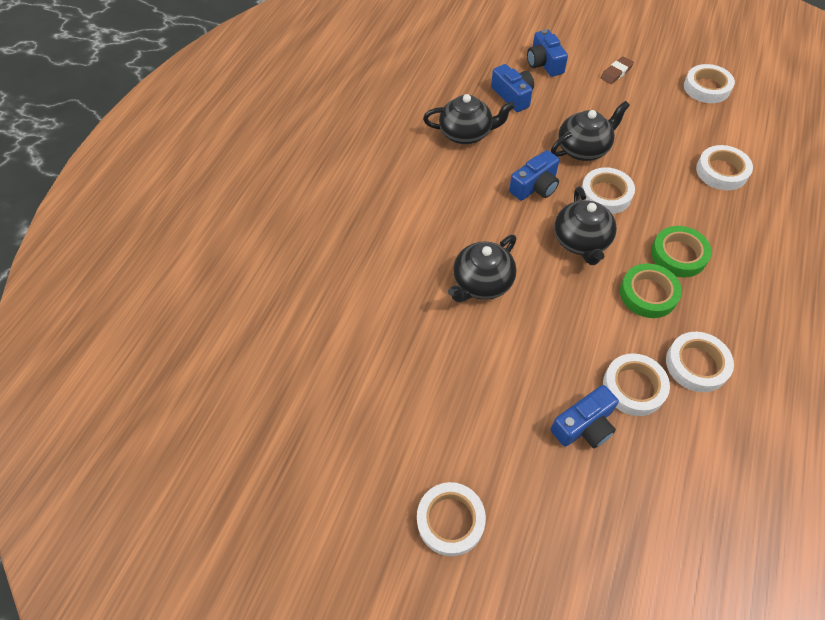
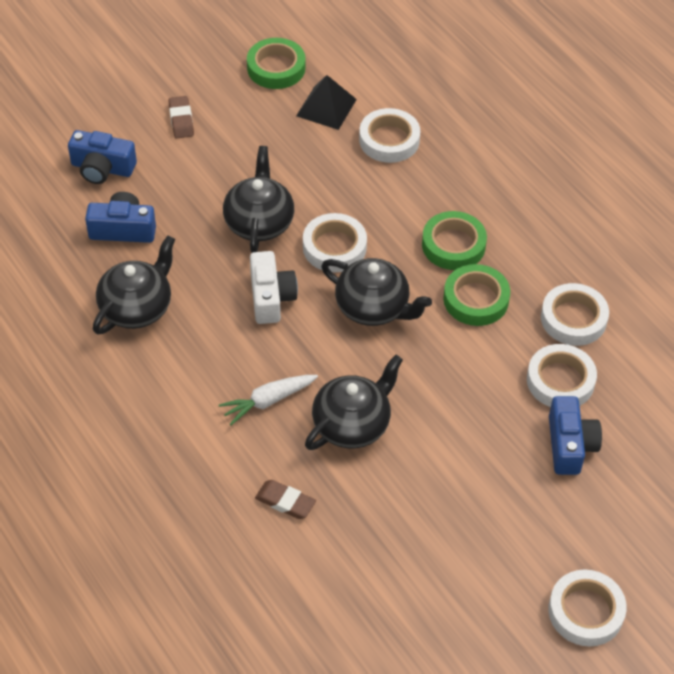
camera: 60 degrees left, 5 degrees down
(394, 282) = (285, 502): none -> brown eraser
(459, 230) = (268, 401): none -> white carrot
(482, 283) = (352, 424): black teapot -> black teapot turned 120 degrees counterclockwise
(535, 186) = (271, 297): blue camera -> white camera
(706, 88) = (276, 68): white tape -> green tape
(707, 127) = (326, 107): none -> black pyramid

